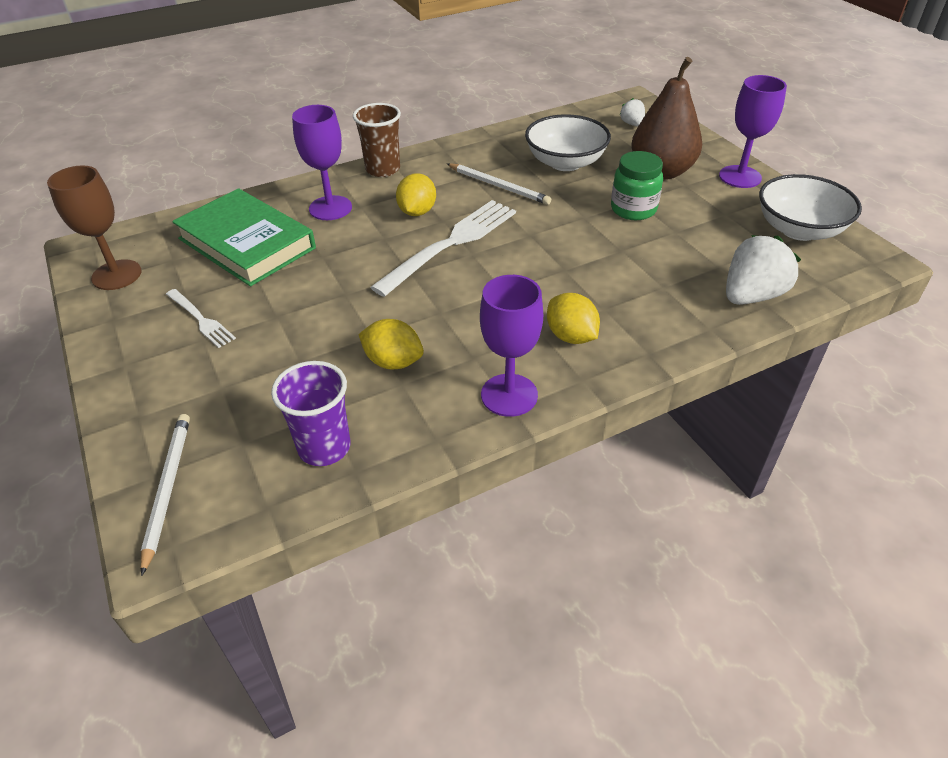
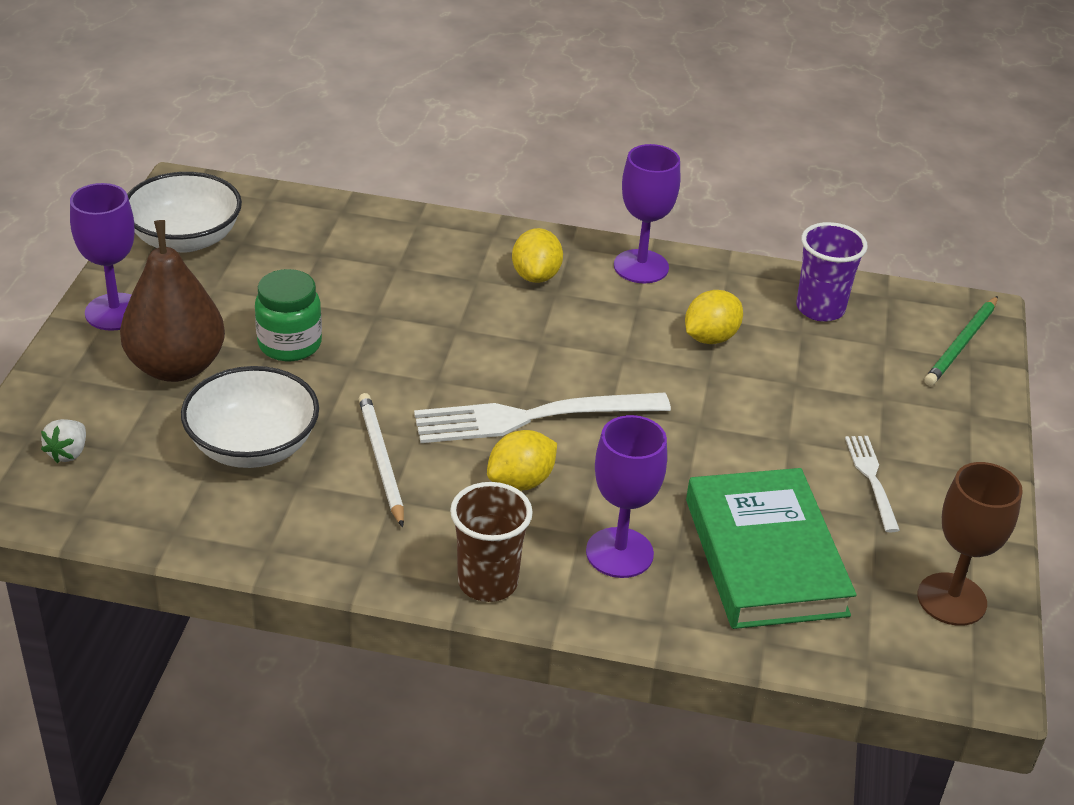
camera: 145 degrees left, 5 degrees down
(167, 489) = (962, 344): white pencil -> green pencil
(393, 362) = (710, 337): yellow lemon -> yellow lemon turned 75 degrees clockwise
(751, 296) = (340, 222): white strawberry -> none

